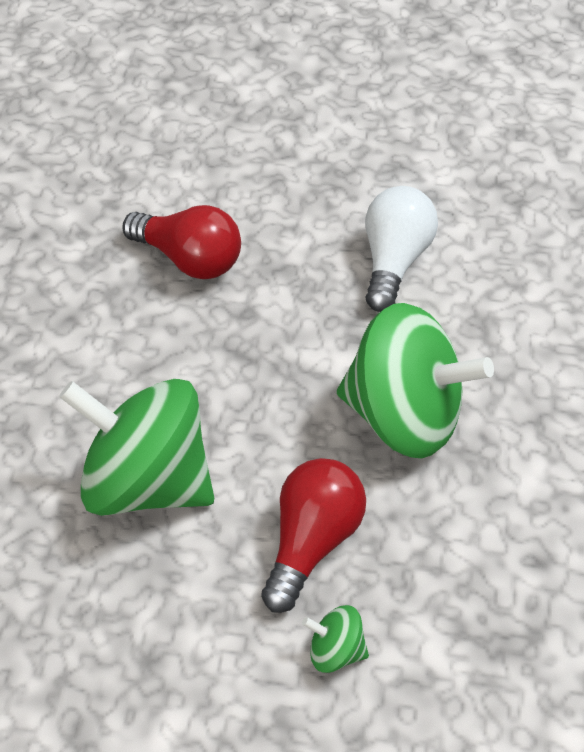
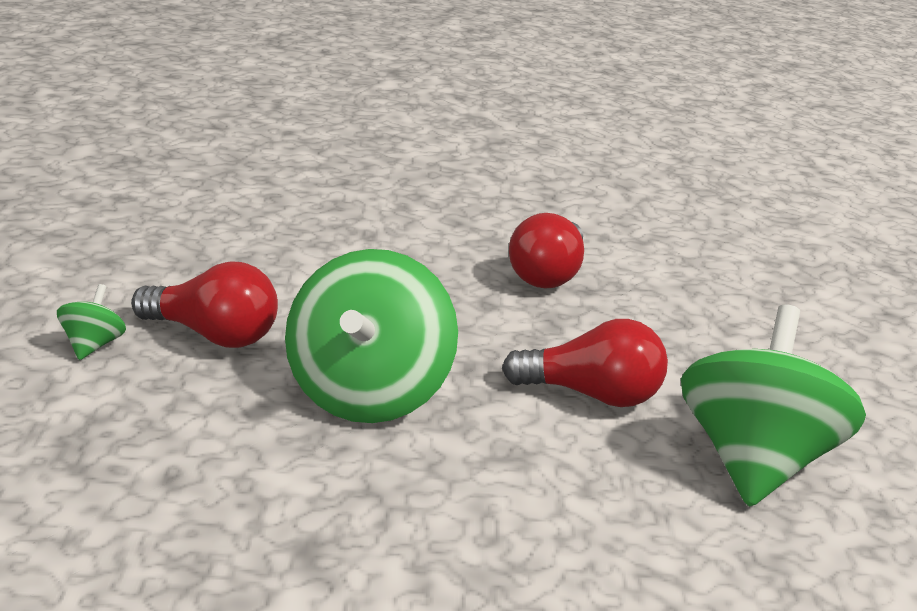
camera: 80 degrees right, 25 degrees down
(147, 480) = (284, 257): green spinning top -> green spinning top (754, 461)
(394, 261) = (591, 395): white light bulb -> red light bulb

